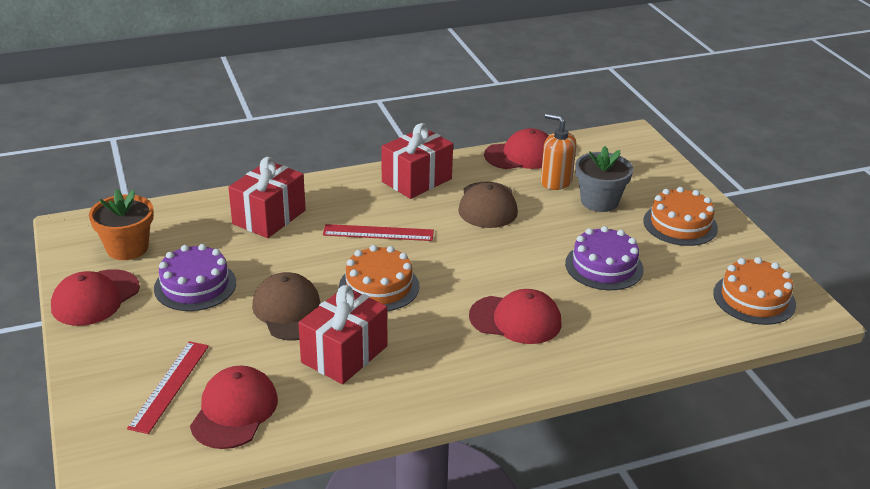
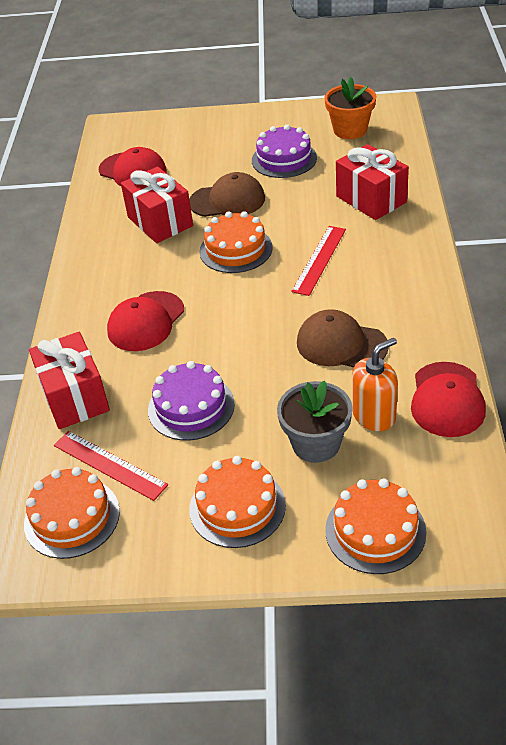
camera: 115 degrees right, 10 degrees up
(95, 298) = (289, 118): red cap -> none
(170, 386) = (174, 147): red ruler -> red ruler (109, 465)
(416, 180) = (411, 300): red gift -> red gift (75, 397)
(654, 169) = (375, 531): none -> orange cake

